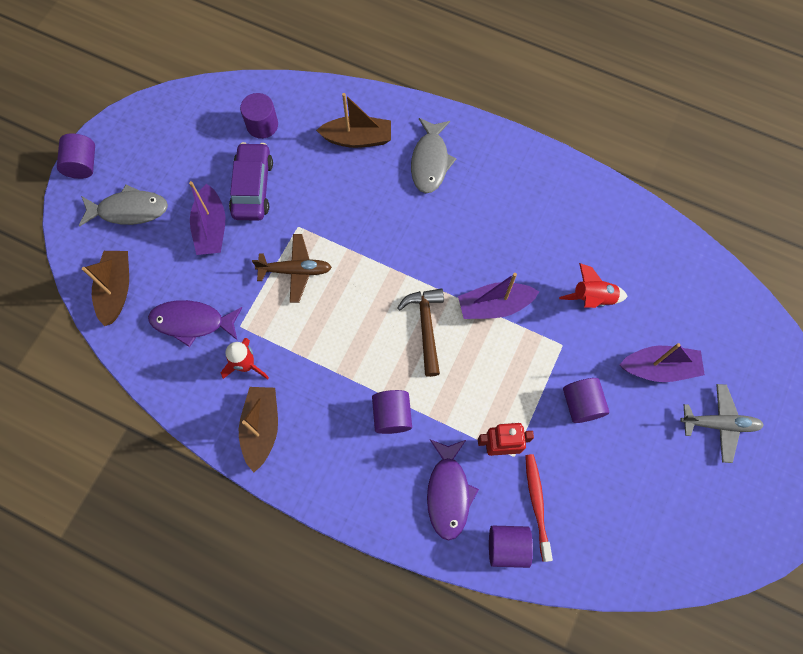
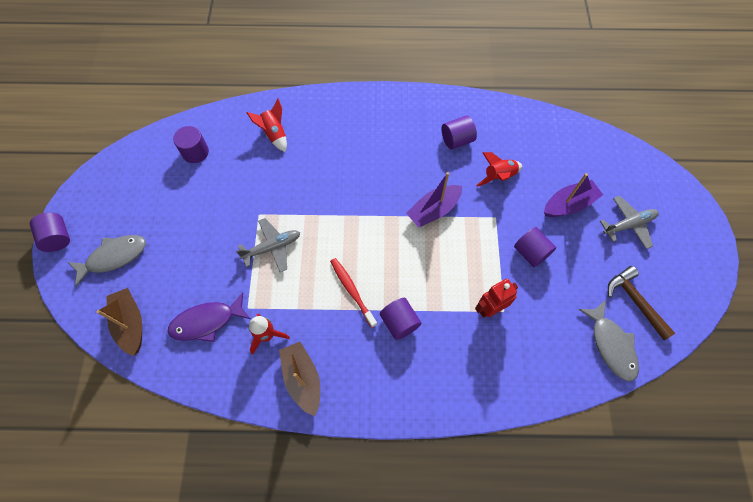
camera: 25 degrees left, 5 degrees down
(211, 228) = (189, 243): purple boat -> none
(253, 187) = (209, 200): purple car -> none
(295, 270) = (272, 247): brown plane -> grey plane
(357, 139) = (274, 134): brown boat -> red rocket
(426, 327) = (392, 246): brown hammer -> brown hammer (635, 301)
(430, 161) = (336, 130): grey fish -> grey fish (611, 345)
(448, 493) = (471, 361): purple fish -> none
(507, 547) = (534, 380): purple cylinder -> purple cylinder (456, 140)
(537, 504) = (538, 338): red toothbrush -> red toothbrush (352, 291)

